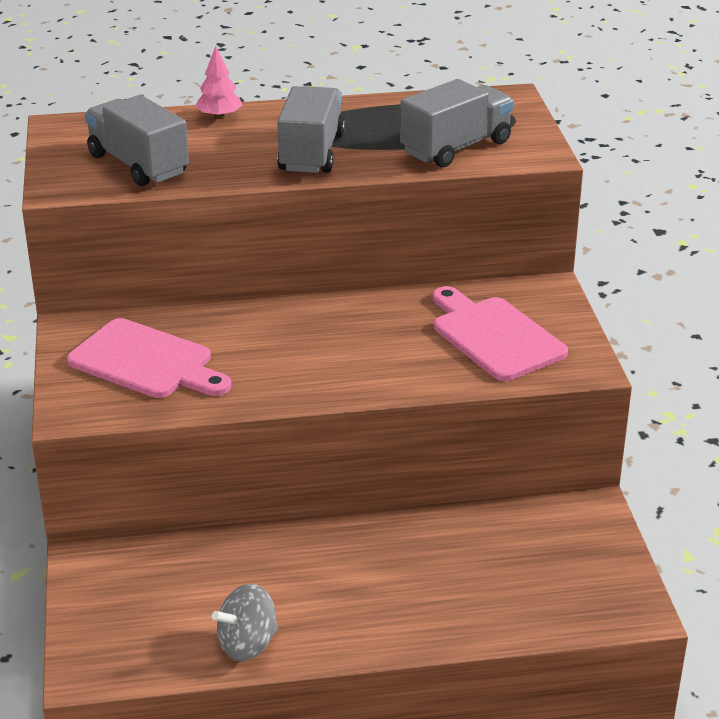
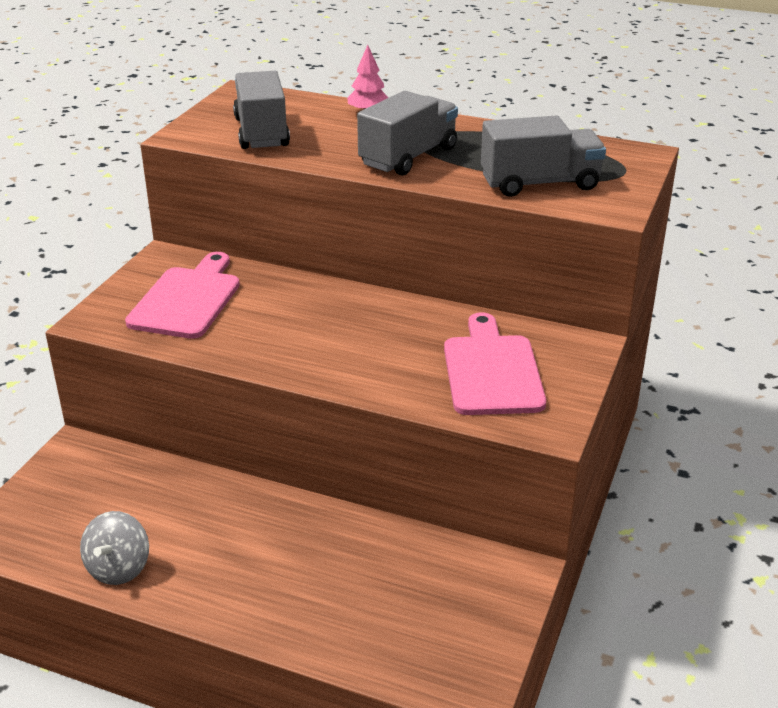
camera: 30 degrees right, 0 degrees up
(146, 362) = (187, 299): pink cutting board -> pink cutting board turned 135 degrees counterclockwise
(247, 644) = (119, 568): grey spinning top -> grey spinning top turned 75 degrees counterclockwise

